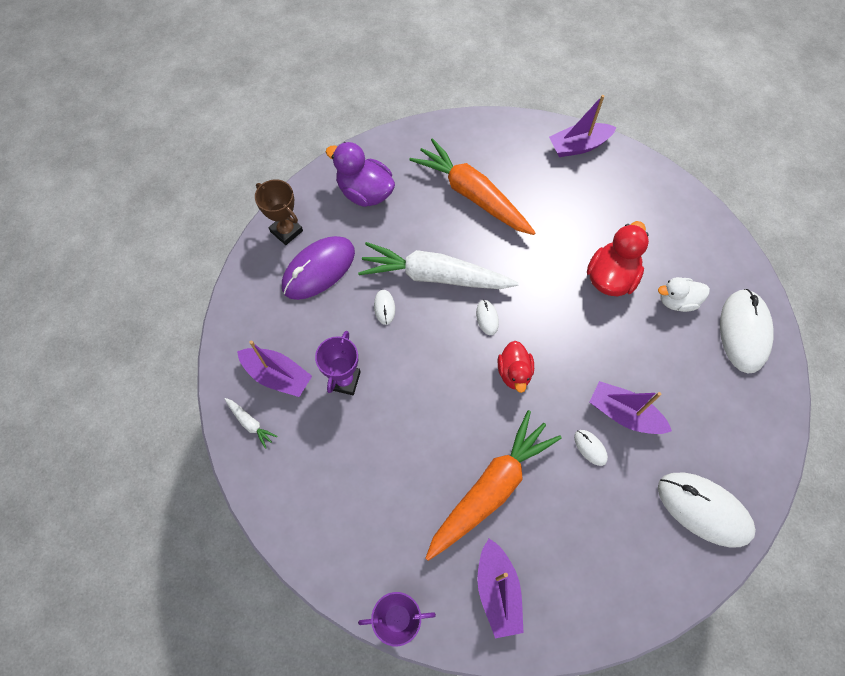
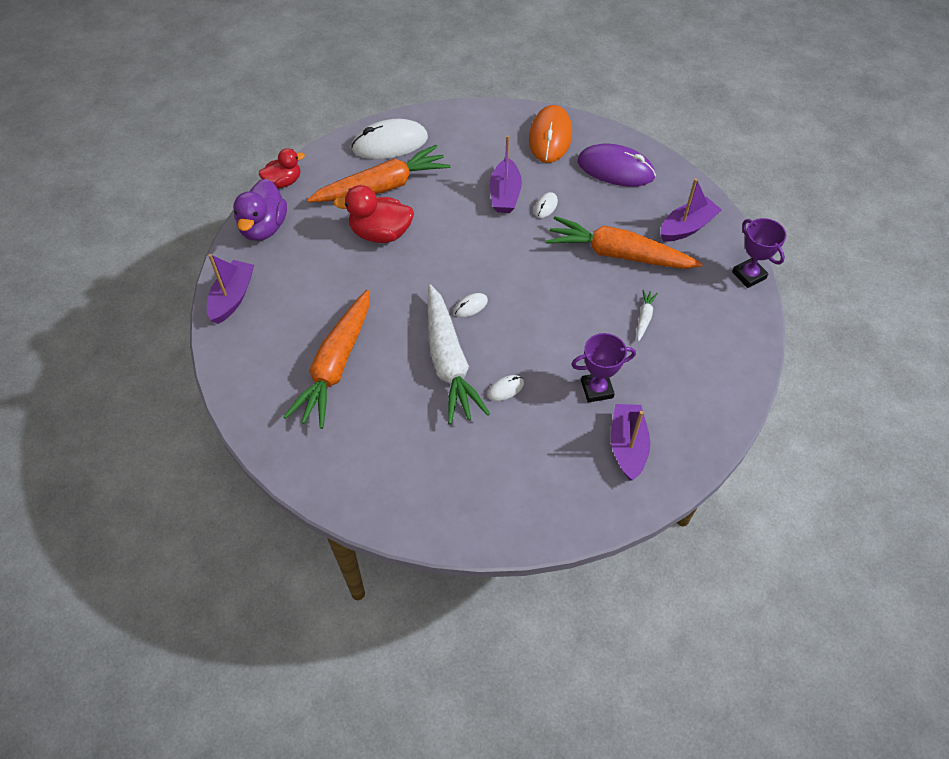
camera: 115 degrees left, 10 degrees down
(250, 423) = (684, 445): white carrot -> white carrot (644, 318)
(286, 231) = (466, 521): brown trophy -> none
(319, 269) = (496, 465): purple mouse -> purple mouse (615, 169)
(365, 192) = (378, 465): purple duck -> purple duck (264, 227)
(514, 373) = (512, 271): red duck -> red duck (283, 182)
(578, 146) = (232, 298): purple boat -> purple boat turned 120 degrees counterclockwise
(677, 301) = (382, 187): white duck -> orange carrot
(703, 509) = (550, 137): white mouse -> orange mouse

